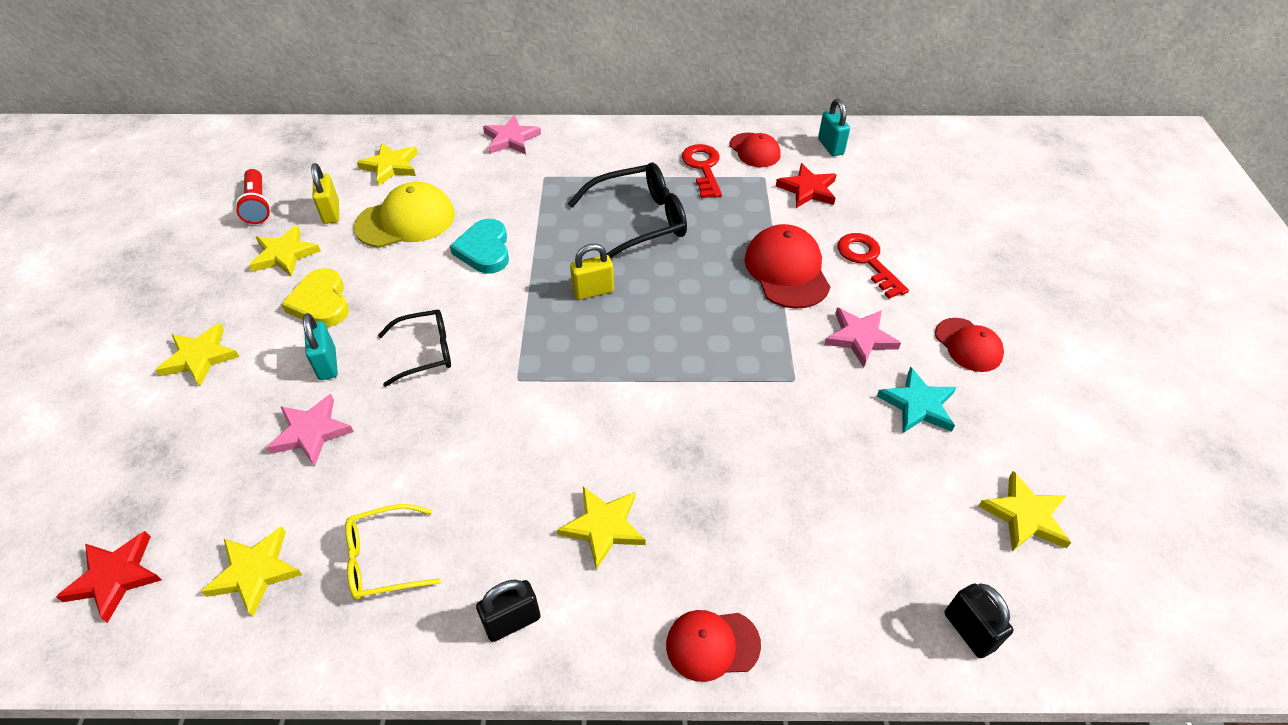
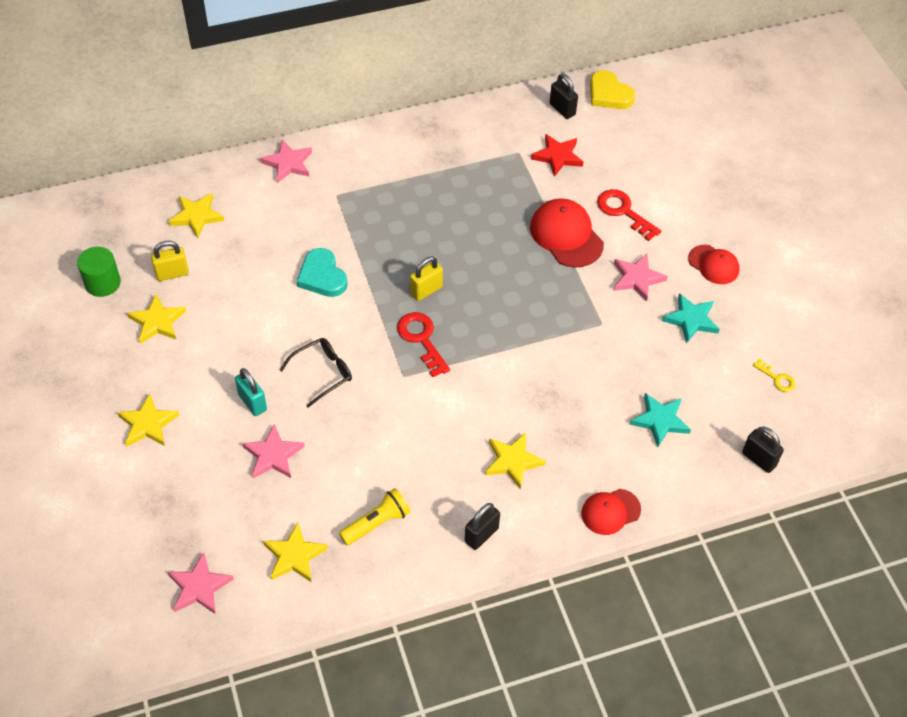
camera: 20 degrees left, 5 degrees up
(115, 577) = (199, 587): red star -> pink star
(258, 205) = (102, 283): red flashlight -> green cylinder
(321, 302) = (215, 355): yellow heart -> yellow heart (609, 94)
(331, 212) = (172, 274): yellow padlock -> yellow padlock turned 75 degrees counterclockwise
(384, 559) = (377, 523): yellow glasses -> yellow flashlight
(406, 220) = (241, 265): yellow cap -> none
(639, 221) = (434, 219): black glasses -> none
(703, 168) = (465, 155): red key -> red key (421, 339)
(754, 150) = (501, 127): red cap -> none
(830, 147) = (562, 109): turquoise padlock -> black padlock
(832, 528) = (660, 420): none -> turquoise star
(1025, 516) = (777, 378): yellow star -> yellow key

